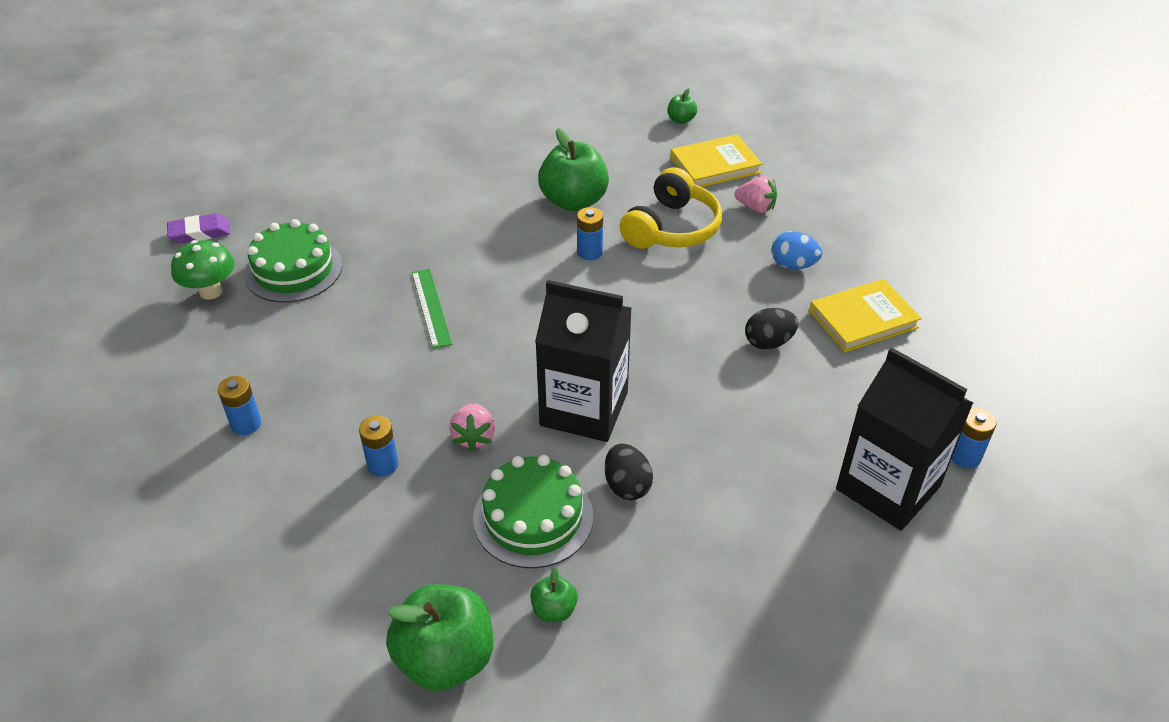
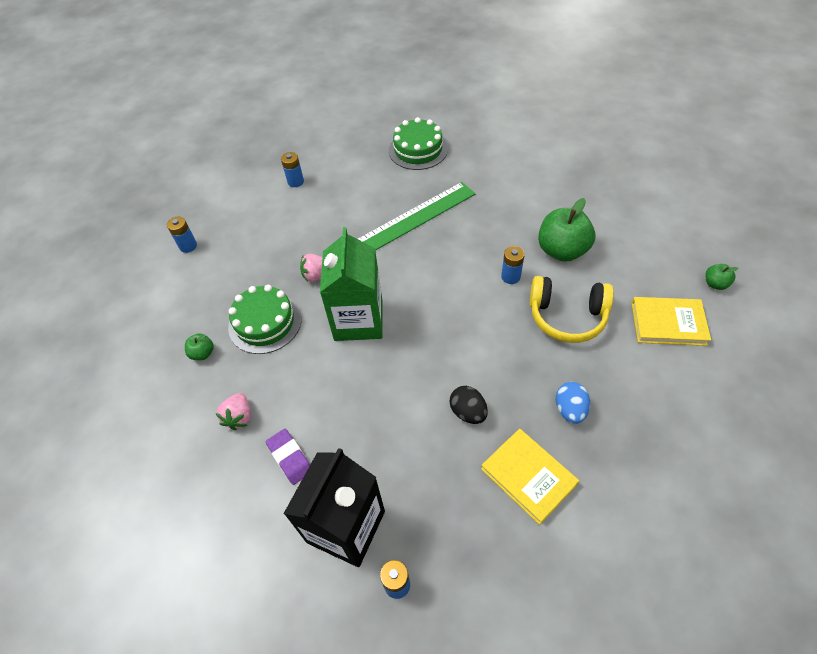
camera: 75 degrees right, 10 degrees up
(200, 232) = (429, 103): purple eraser -> purple eraser (290, 458)
(211, 292) = (385, 128): green mushroom -> none
(383, 464) = (284, 244): blue battery -> blue battery (188, 246)
(431, 307) = (415, 218): green ruler -> green ruler, size x1.79
(445, 659) = (165, 316): green apple -> none
(584, 409) = (358, 320): black carton -> green carton
(627, 486) = (301, 362): black egg -> none
(715, 165) = (668, 323): yellow book -> yellow book turned 45 degrees counterclockwise
(756, 207) = (630, 366): pink strawberry -> pink strawberry (239, 417)

